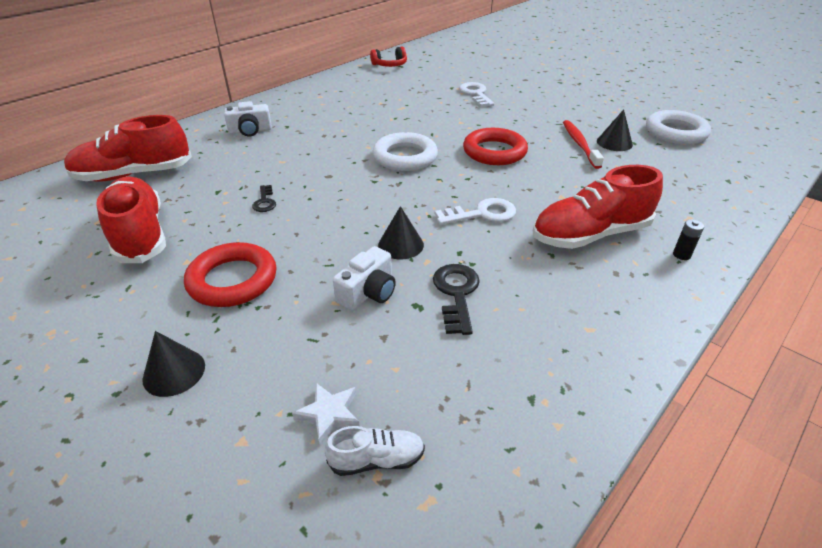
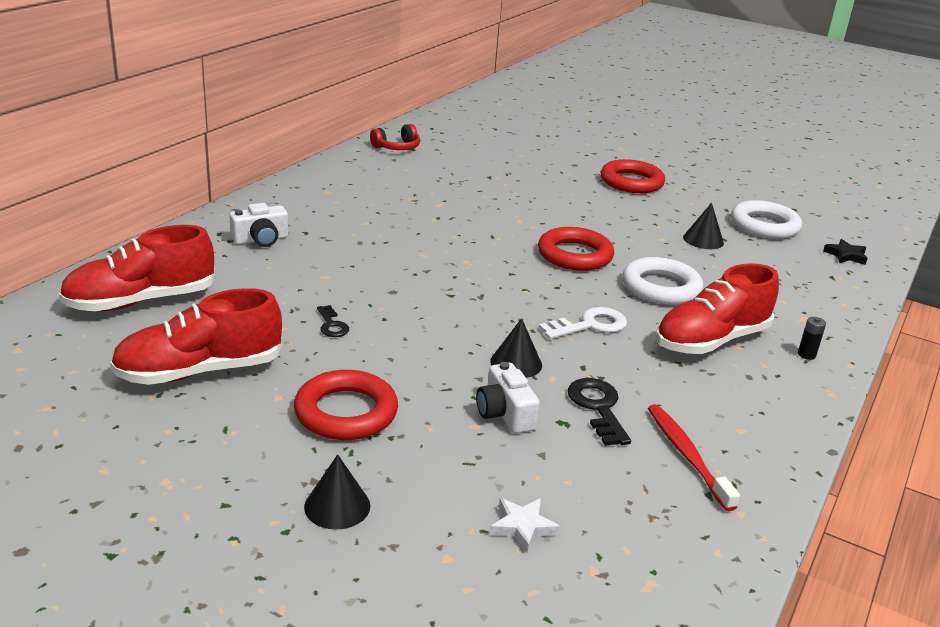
camera: 15 degrees left, 10 degrees down
(140, 235) = (200, 371): red shoe -> red shoe turned 75 degrees counterclockwise
(368, 292) = (505, 413): white camera -> white camera turned 135 degrees clockwise
(377, 460) = (587, 558): white shoe -> none
(405, 157) = (473, 265): white ring -> white ring (661, 287)
(475, 94) = (523, 184): white key -> none
(568, 94) = (631, 182): none -> red ring
(579, 144) = (666, 243): red toothbrush -> red toothbrush (687, 455)
(747, 161) = (846, 255): none -> black star

